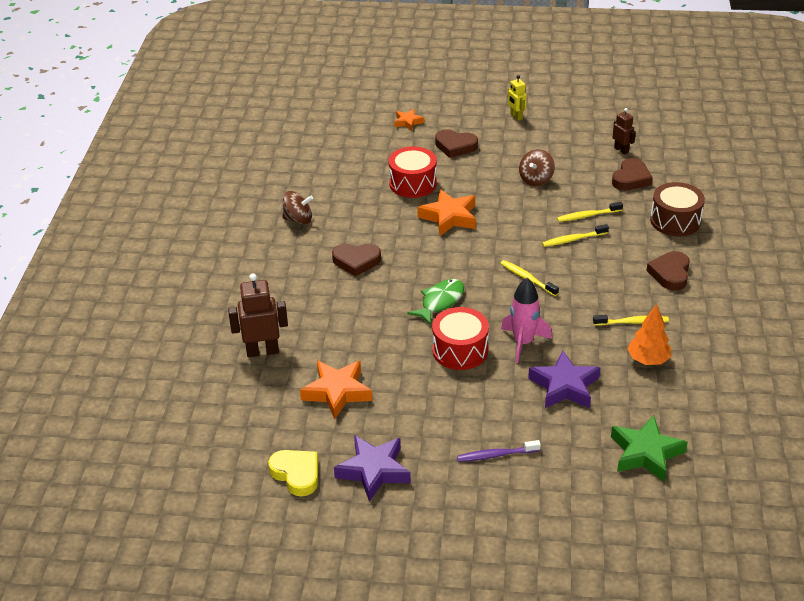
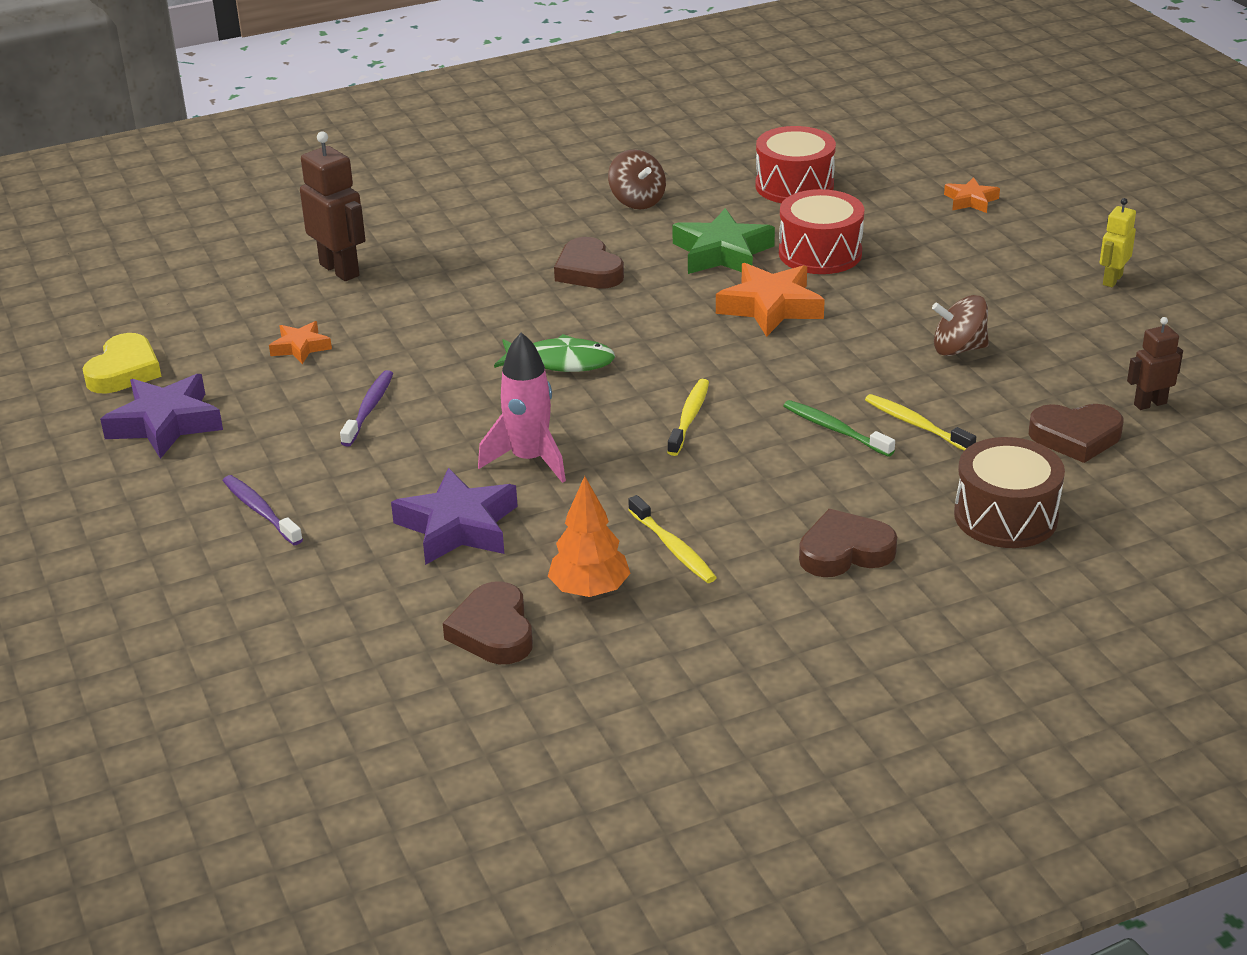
camera: 60 degrees right, 5 degrees down
(337, 392) = (300, 347): orange star -> orange star, size x0.55
(427, 384) = (369, 408): none -> purple toothbrush
(455, 146) = (958, 256): brown heart -> brown heart (493, 631)
(460, 350) = (465, 412): red drum -> red drum (794, 186)
(573, 239) = (835, 429): yellow toothbrush -> green toothbrush
(621, 150) = (1150, 404): brown robot -> brown robot turned 135 degrees counterclockwise
(645, 453) = (358, 649): green star -> green star (722, 253)

